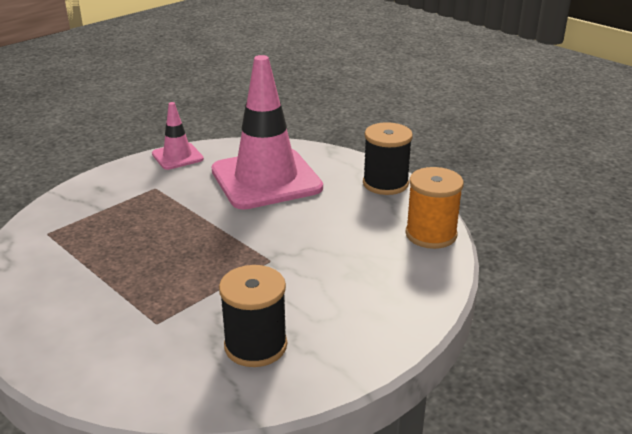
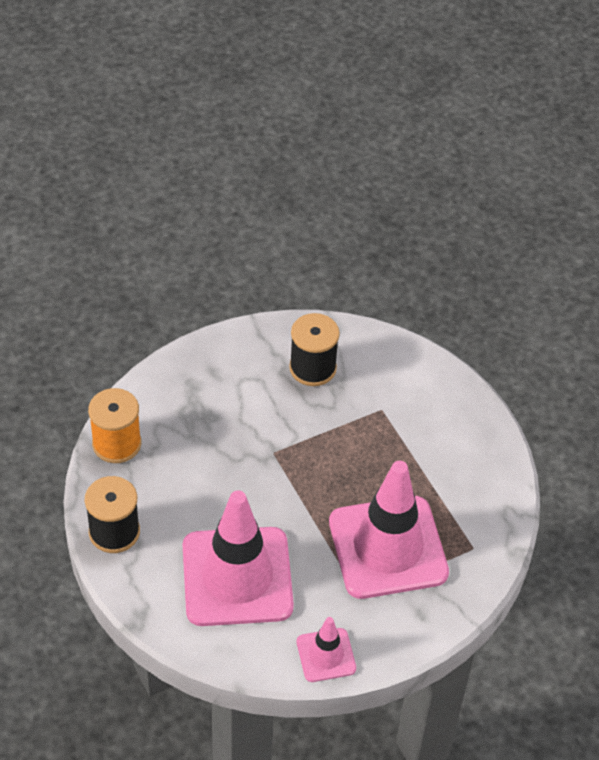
camera: 165 degrees left, 20 degrees up
(134, 218) = (388, 547): none -> pink traffic cone

